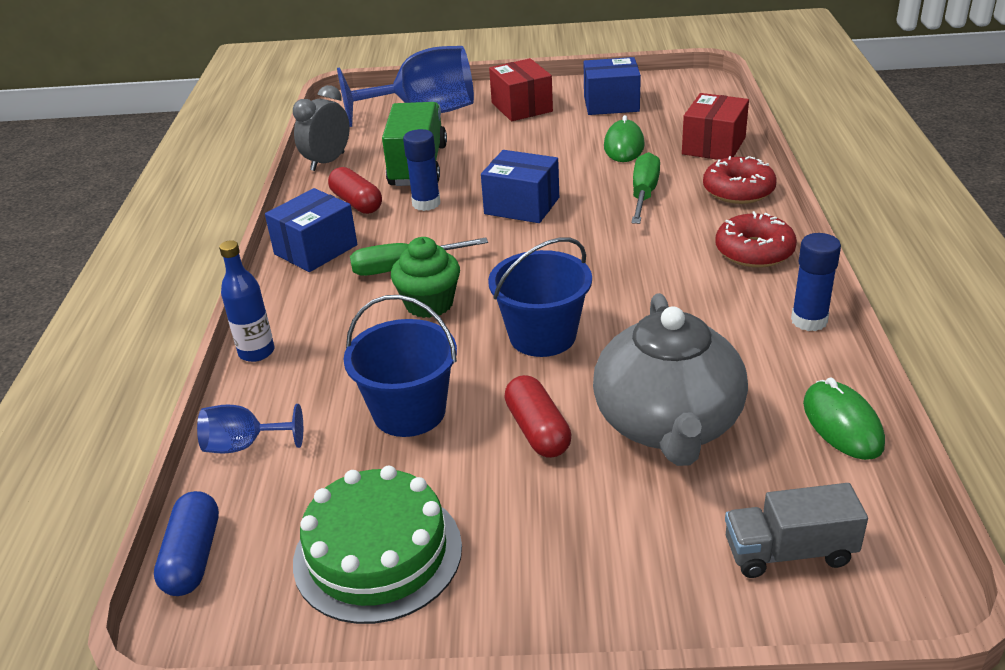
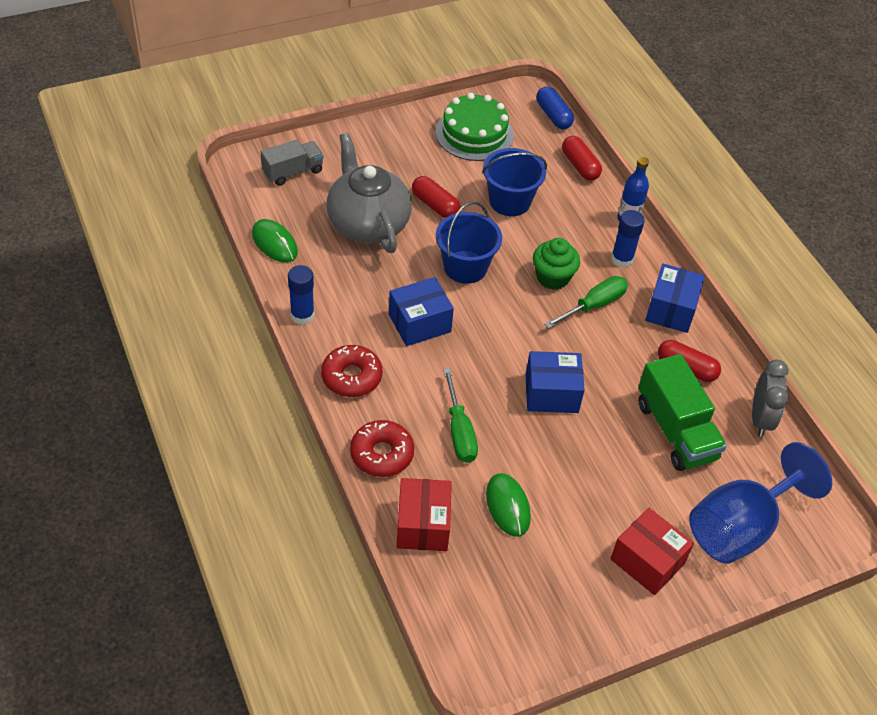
camera: 150 degrees right, 15 degrees up
(244, 445) = (580, 166): blue goblet -> red capsule
(426, 203) = (630, 379): blue glue stick -> blue glue stick (622, 259)
(611, 104) = (557, 590): blue box -> blue box (419, 323)

